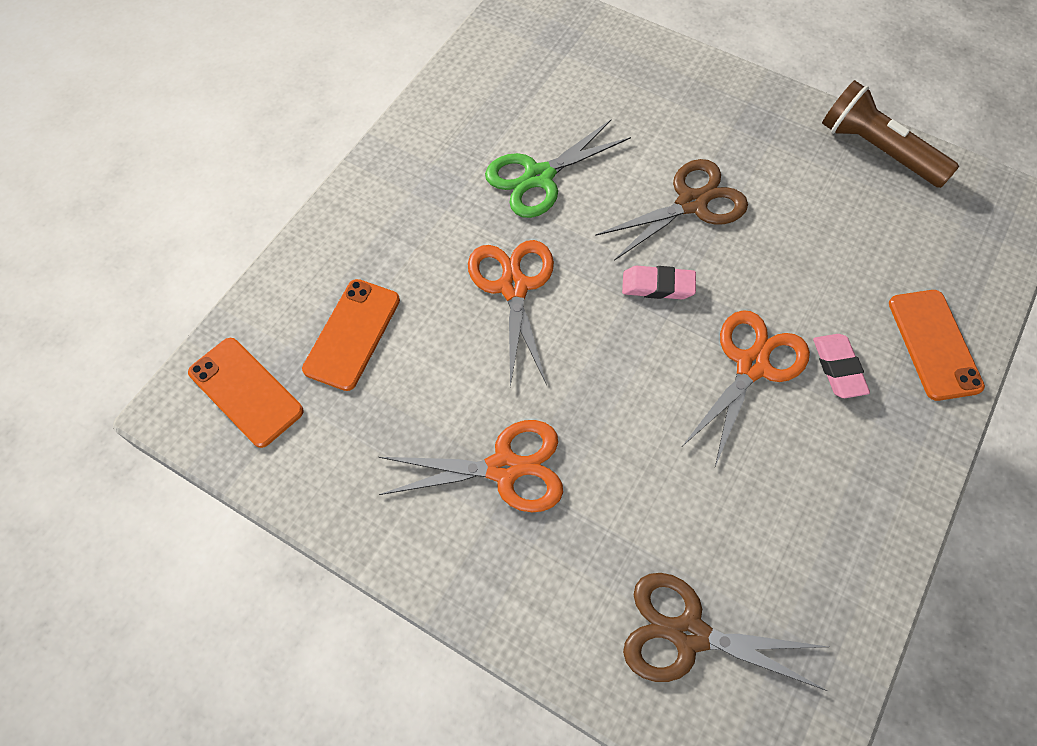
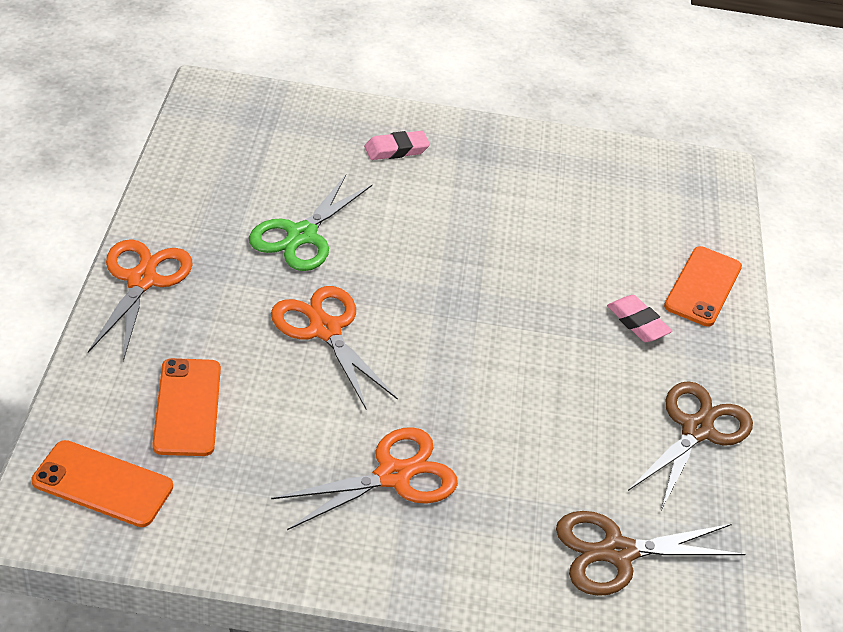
camera: 30 degrees left, 20 degrees down
(657, 286) = (456, 298): pink eraser -> pink eraser (396, 150)
(691, 203) = (452, 226): brown scissors -> brown scissors (696, 430)
(752, 365) = (567, 338): orange scissors -> orange scissors (142, 280)
(877, 150) = (588, 153): brown flashlight -> none
(934, 344) = (703, 286): orange phone -> orange phone turned 60 degrees clockwise

